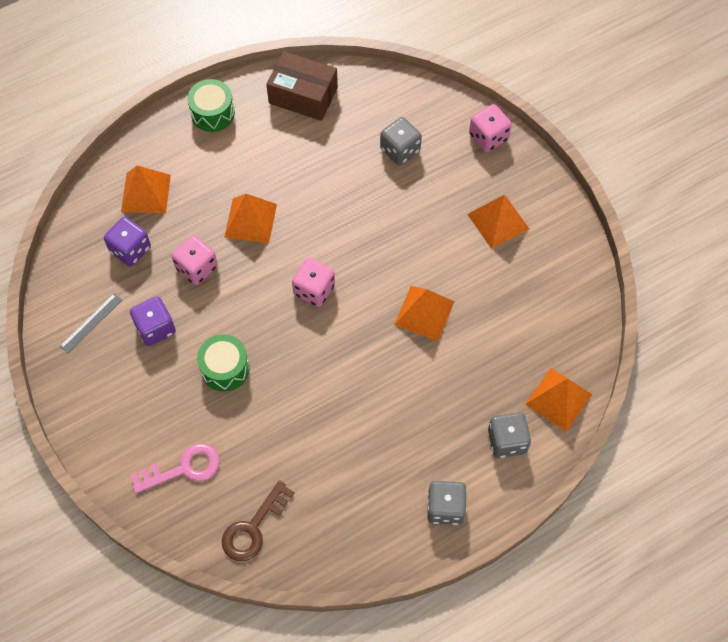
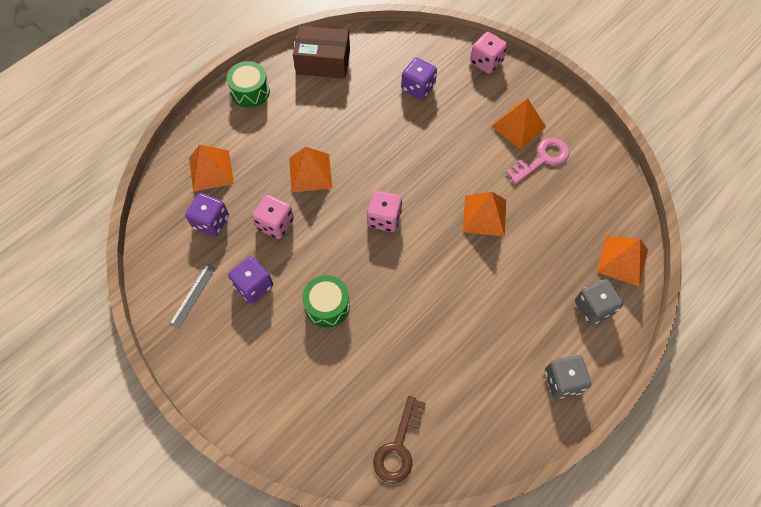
camera: 15 degrees left, 0 degrees up
(183, 468) = (317, 407): pink key -> pink key (542, 159)
(400, 150) = (418, 88): grey dice -> purple dice

